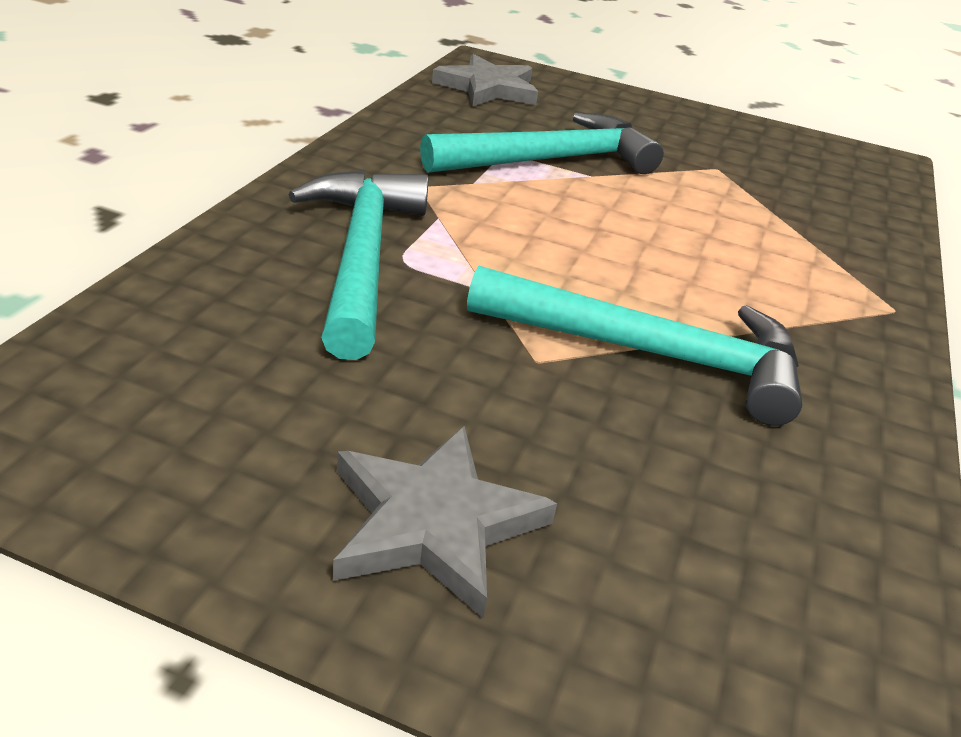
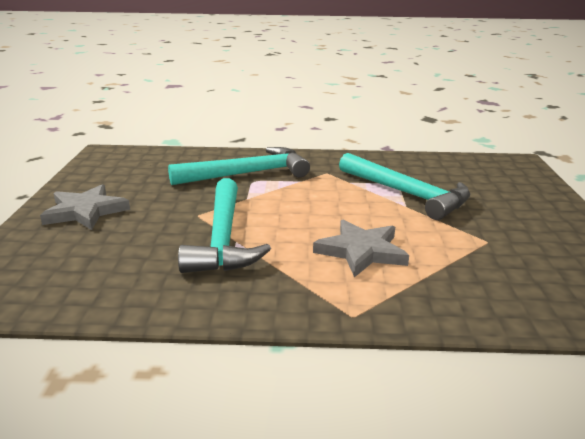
camera: 75 degrees right, 10 degrees down
(488, 88) = (479, 168): grey star -> grey star (361, 251)

